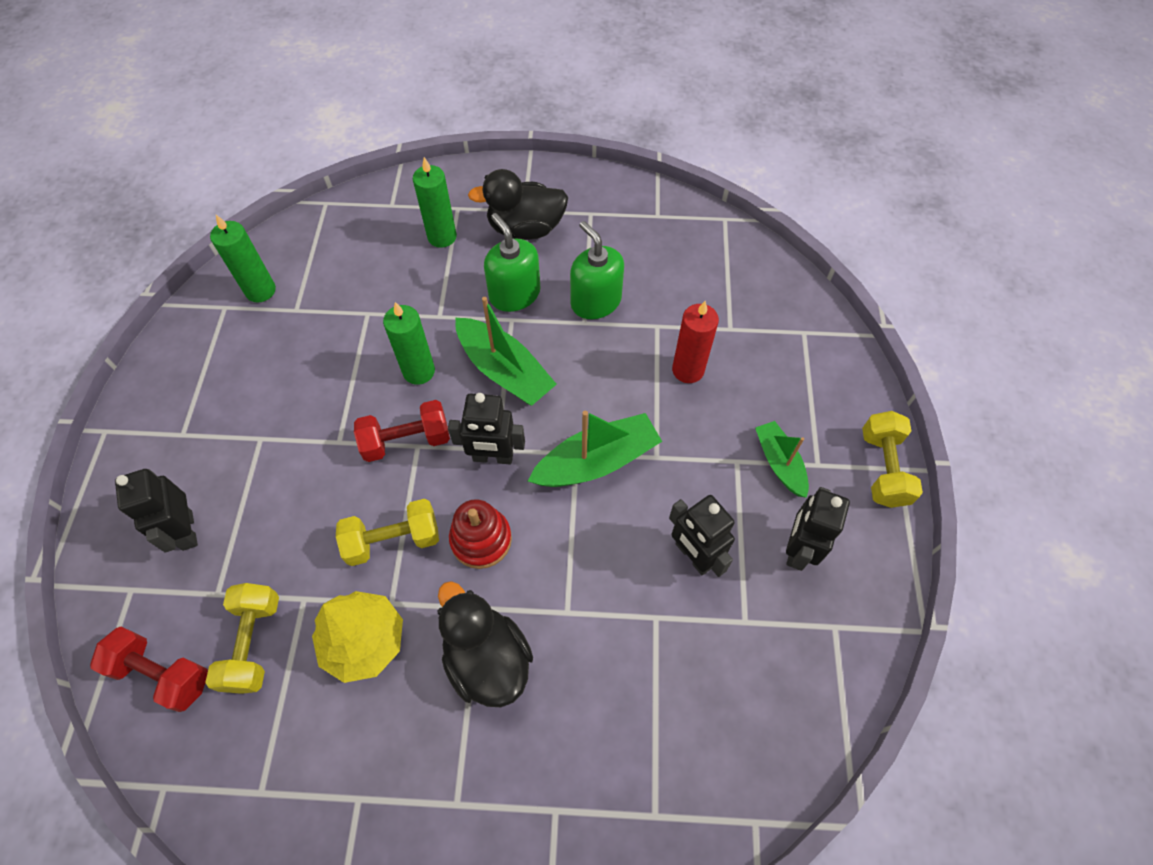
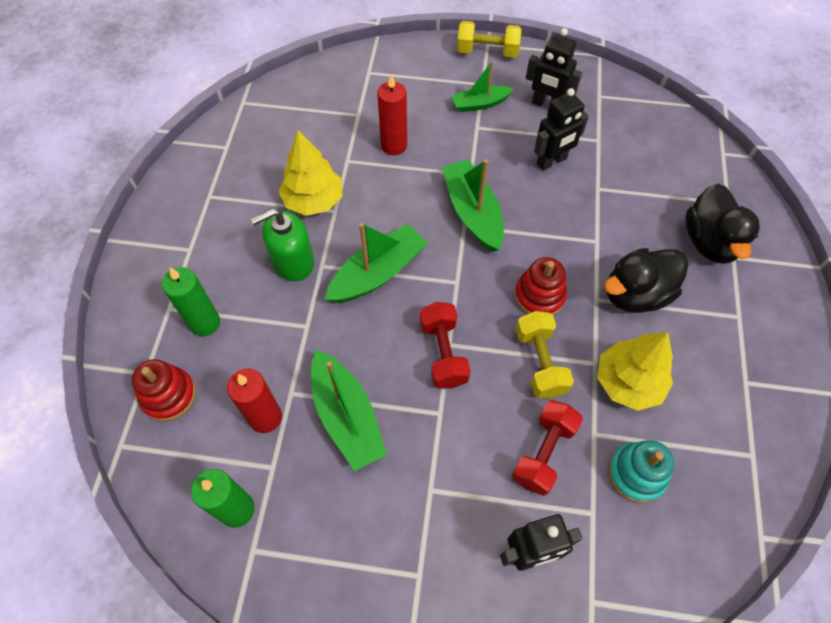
camera: 85 degrees left, 0 degrees up
(162, 673) = (669, 554): red dumbbell -> red dumbbell (543, 453)
(253, 643) = (636, 474): yellow dumbbell -> turquoise stacking toy
(340, 361) = (347, 416): none -> green boat
(343, 297) = (265, 417): none -> red candle
(369, 225) = (169, 395): none -> red stacking toy
(419, 371) = (369, 343): green candle -> none
(493, 457) = (464, 285): black robot -> none
(525, 228) = (214, 249): black duck -> black duck (709, 242)
(595, 301) = (314, 200): green soap dispenser -> yellow tree

